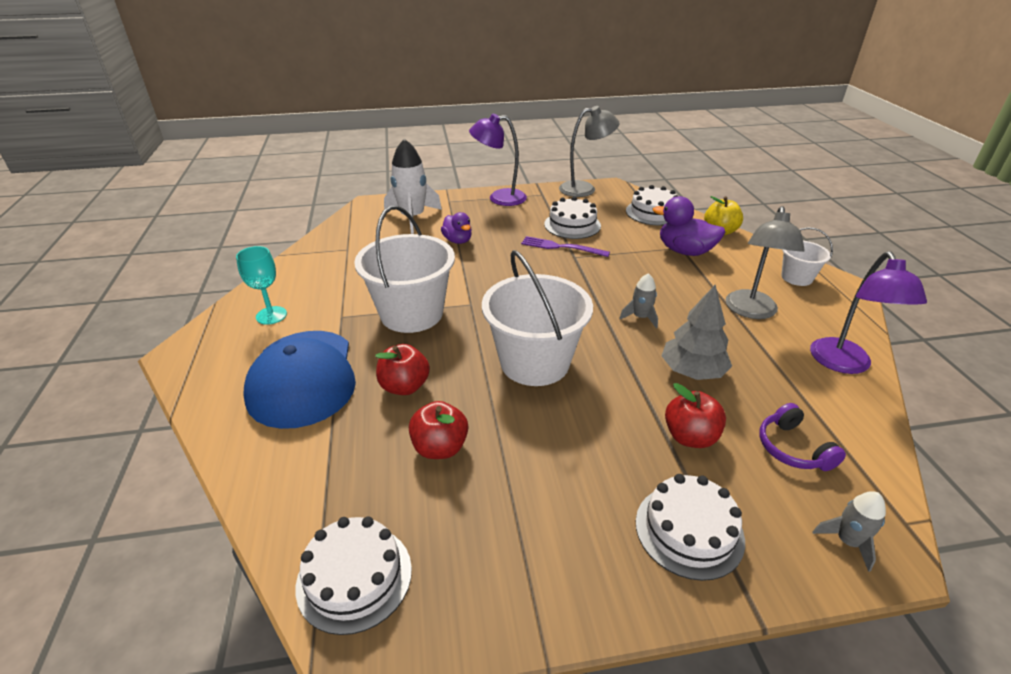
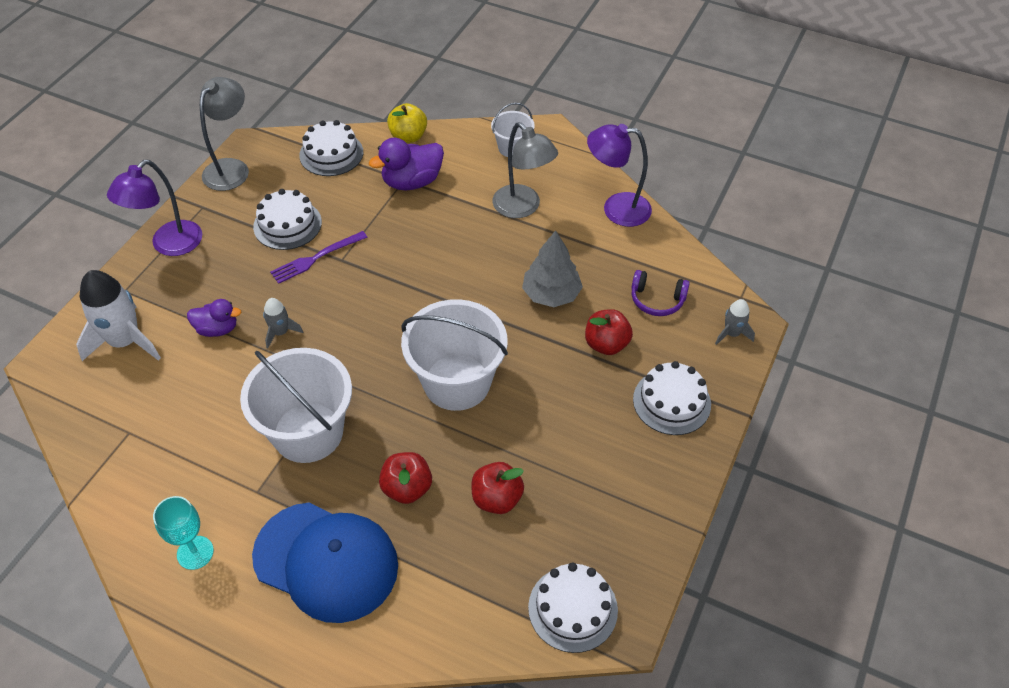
camera: 55 degrees left, 15 degrees up
(640, 317) = (467, 278): grey rocket -> grey rocket (280, 332)
(844, 364) = (616, 208): purple lamp -> purple lamp turned 150 degrees clockwise

